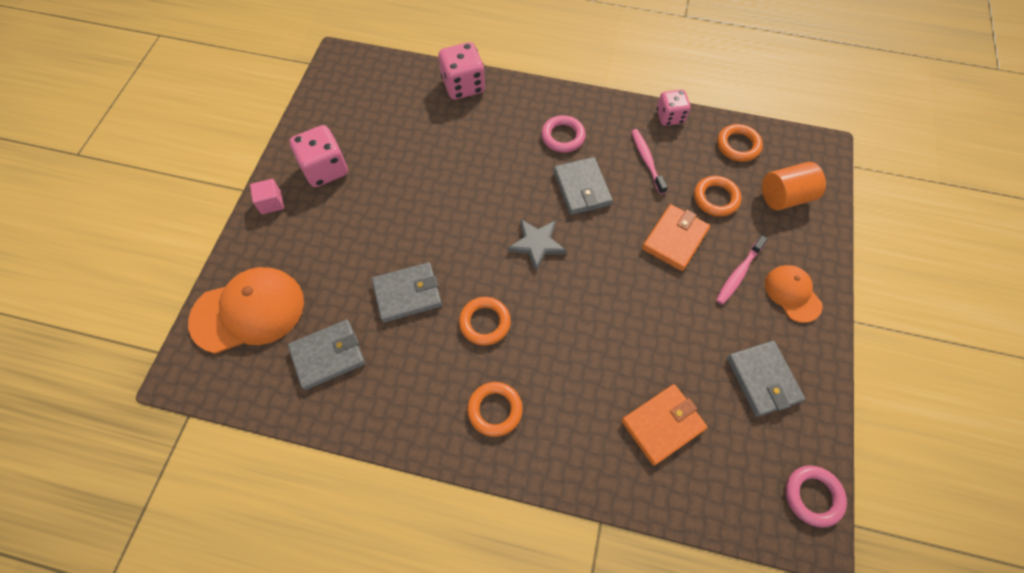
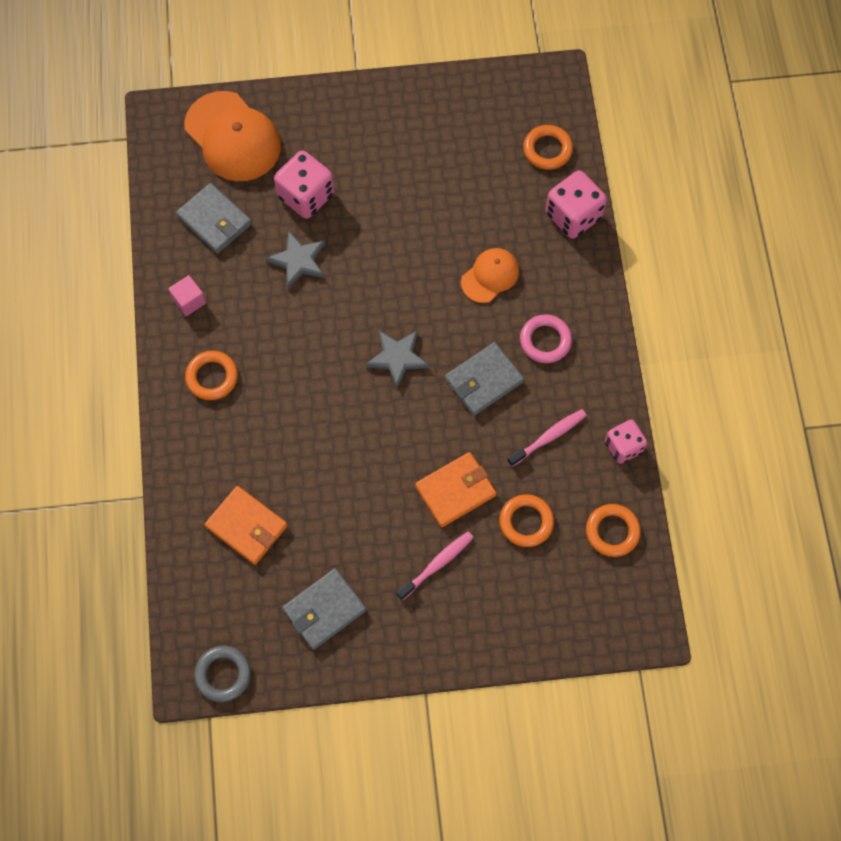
camera: 70 degrees right, 5 degrees up
(271, 203) = (350, 101): pink cube -> pink cube (189, 301)
(325, 169) = (408, 130): pink dice -> pink dice (306, 196)
(407, 294) = (298, 261): grey wallet -> grey star
(485, 322) = (293, 339): orange ring -> orange ring (547, 150)
(675, 239) = (455, 491): orange wallet -> orange wallet turned 45 degrees counterclockwise
(738, 274) = (437, 564): pink toothbrush -> pink toothbrush turned 120 degrees clockwise
(784, 197) = (558, 596): orange cylinder -> none
(792, 294) = (433, 624): orange cap -> orange cap (490, 276)
(812, 496) = (223, 674): pink ring -> grey ring

